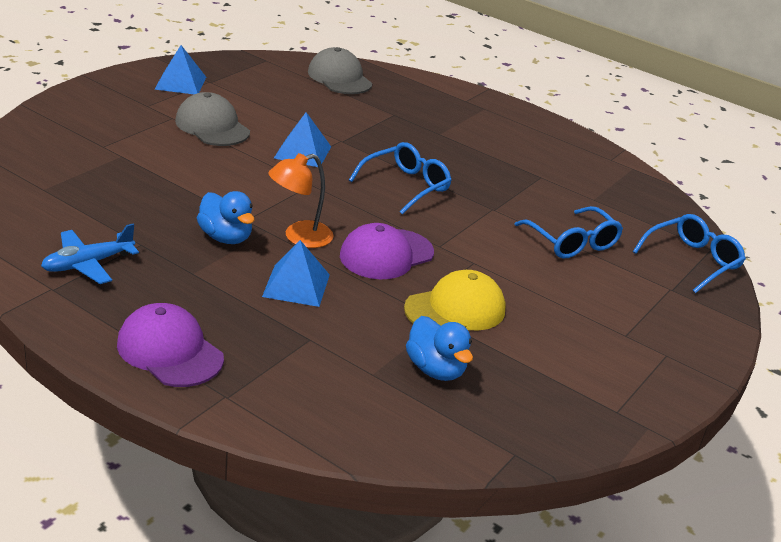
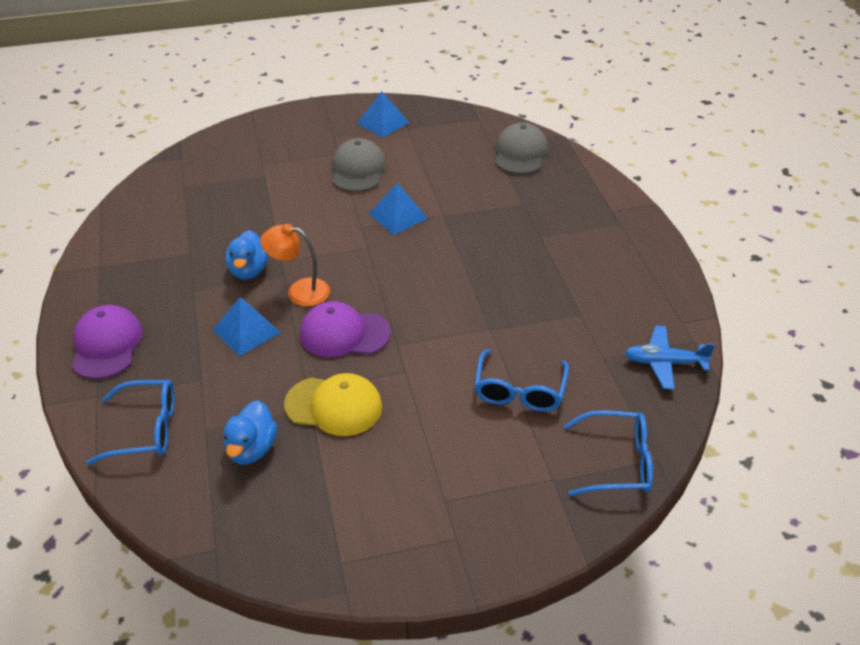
camera: 45 degrees right, 10 degrees up
(88, 264) = (140, 256): blue plane -> blue plane (664, 363)
(405, 186) = (441, 277): blue glasses -> blue glasses (145, 429)

